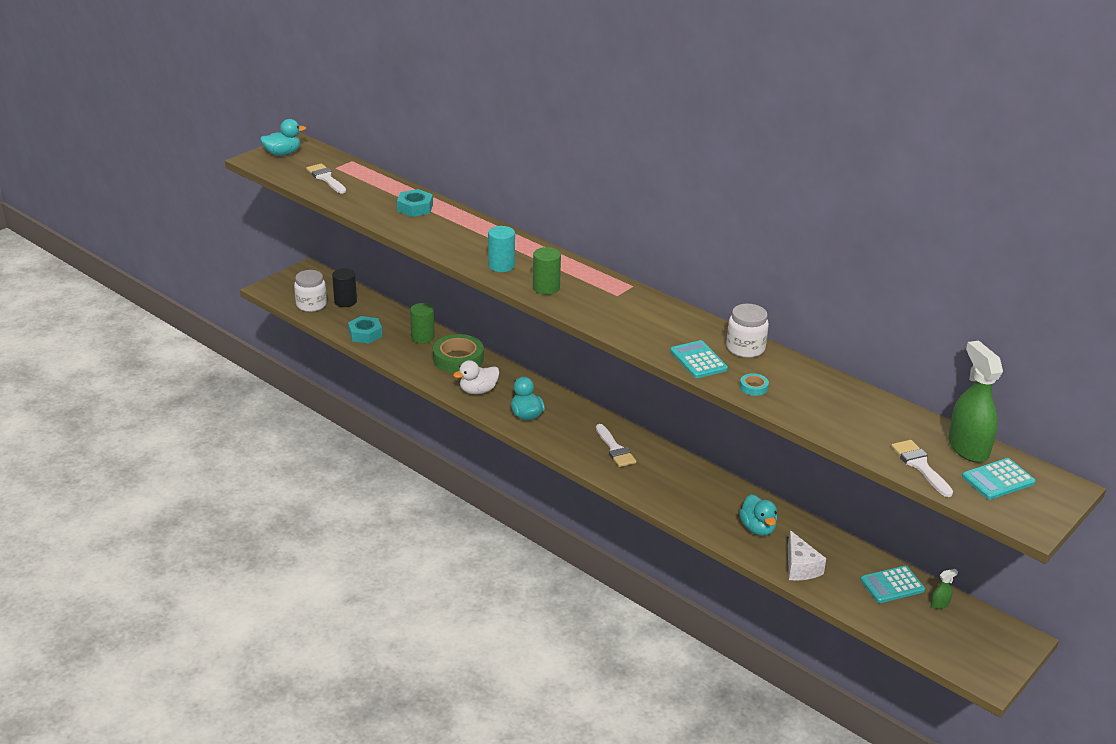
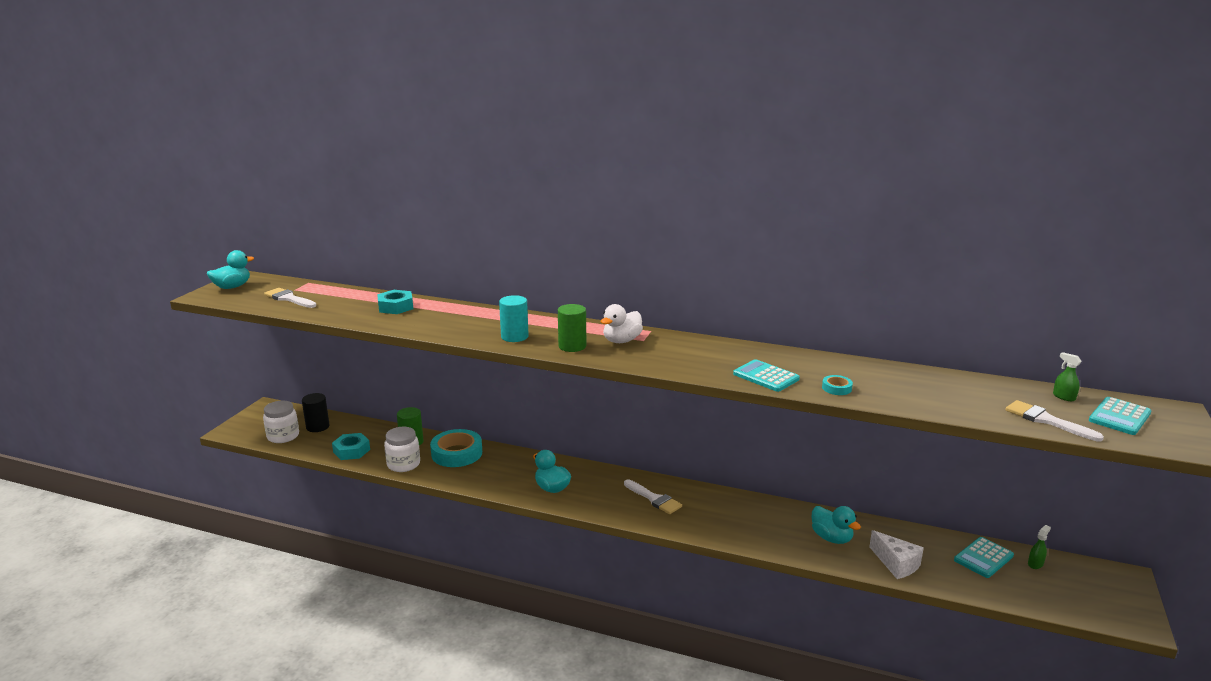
camera: 20 degrees left, 10 degrees down
(458, 359) = (457, 453): green tape -> turquoise tape
(478, 391) = (492, 477): white duck -> white duck (621, 341)
(745, 348) = (796, 359): white jar -> white jar (403, 464)
(967, 448) = (1063, 397): green spray bottle -> green spray bottle, size x0.41

